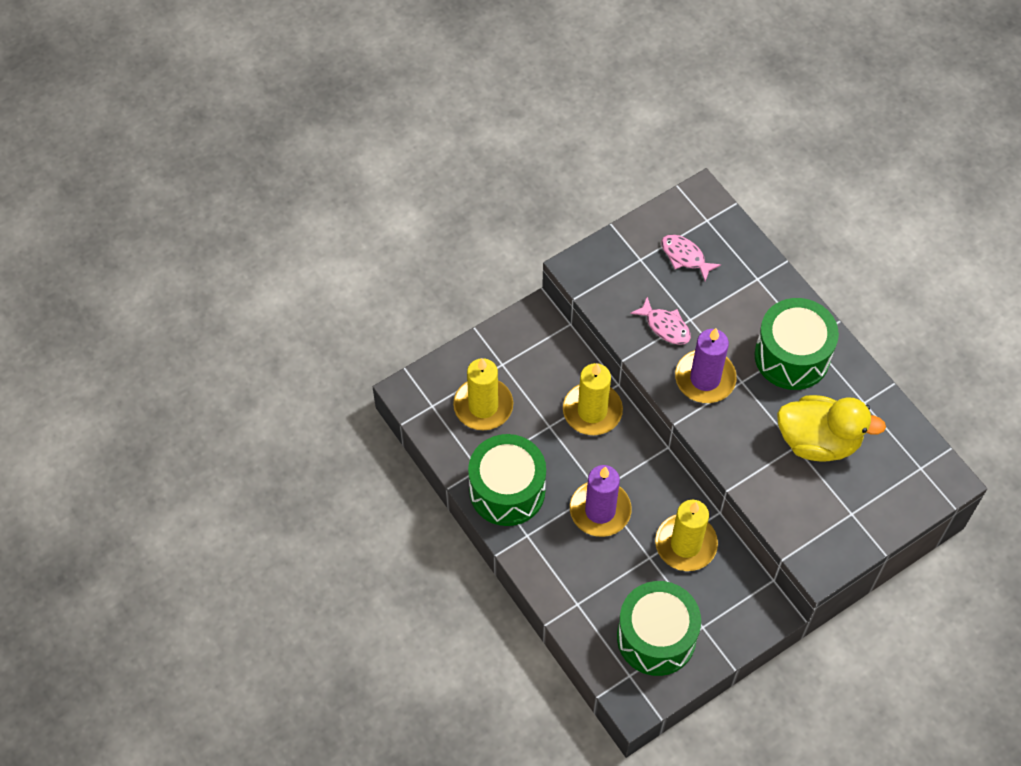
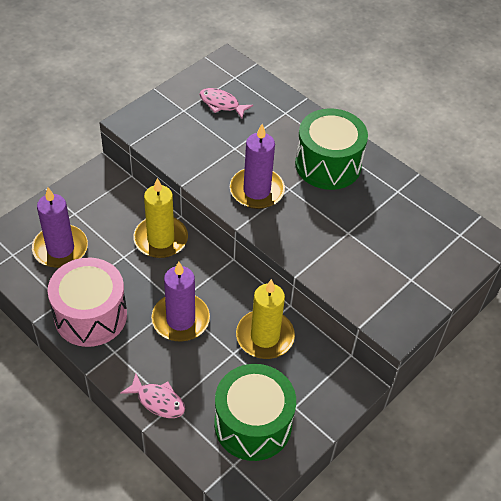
camera: 15 degrees left, 10 degrees down
(483, 406) = (60, 248): yellow candle -> purple candle
(507, 491) = (90, 315): green drum -> pink drum
(665, 326) = (214, 156): pink fish -> pink fish (158, 401)
(818, 441) = (367, 225): yellow duck -> none

